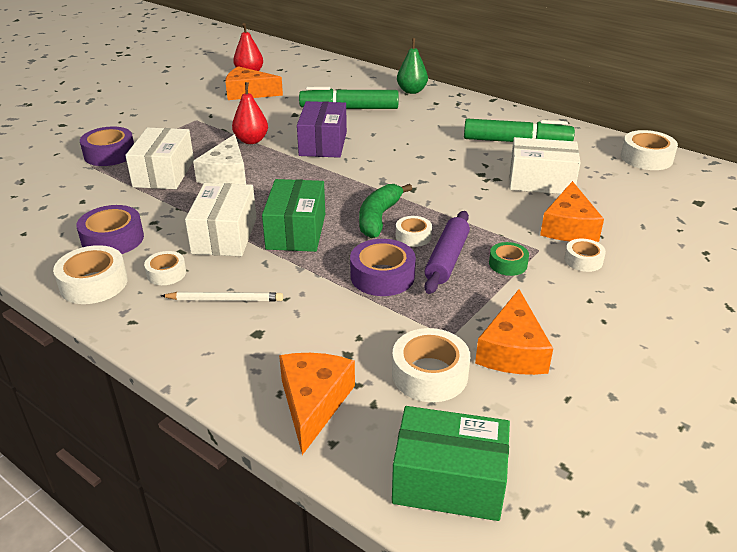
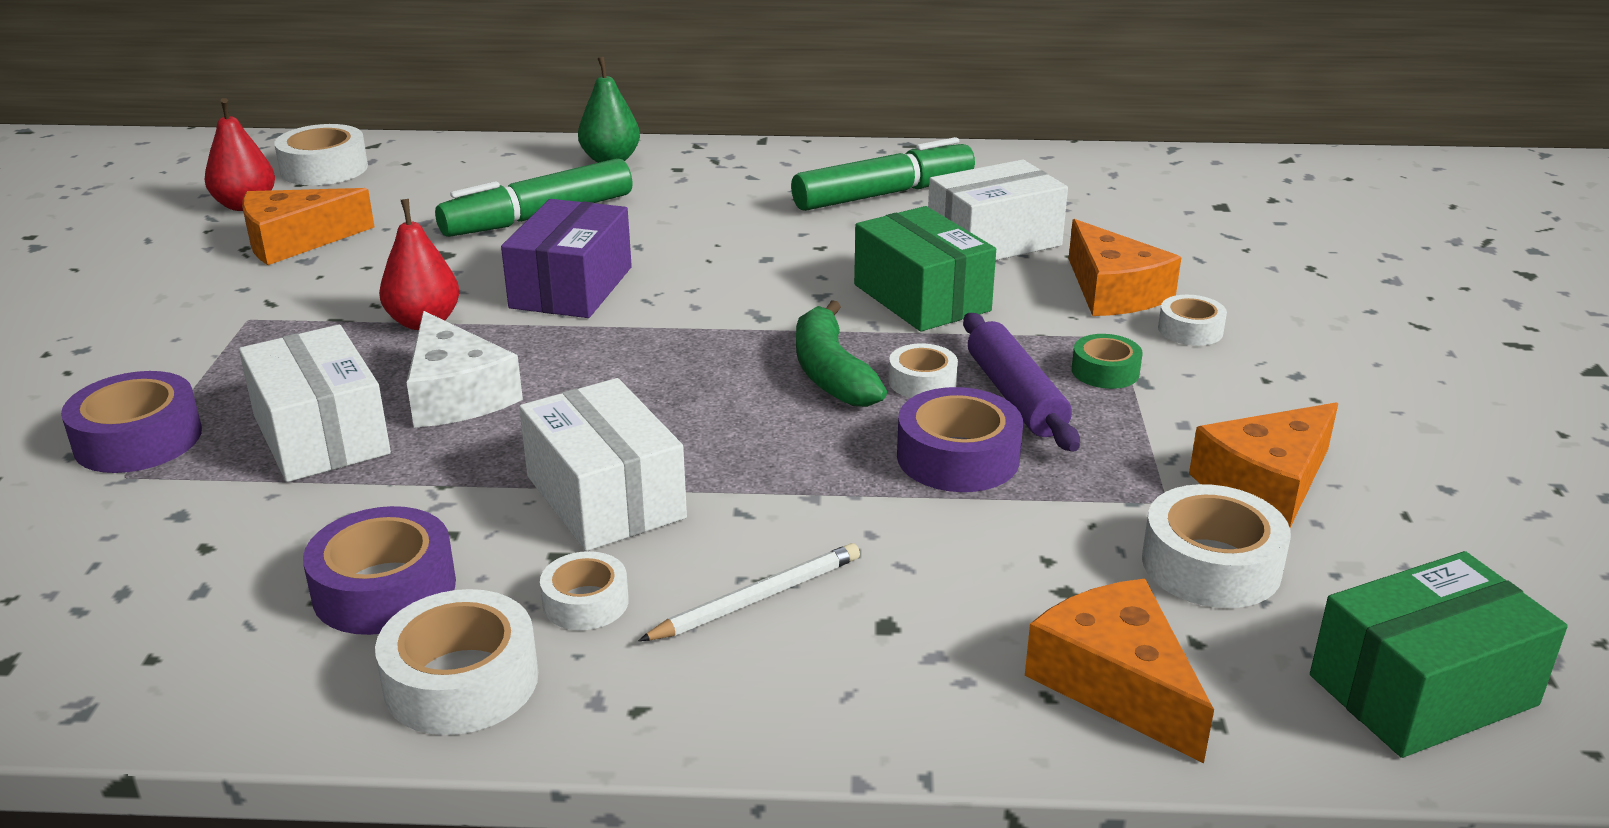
camera: 35 degrees left, 5 degrees down
(296, 231) = (724, 443): green box -> green box (921, 298)
(323, 144) = (571, 287): purple box -> purple box turned 45 degrees clockwise
(512, 350) = (1266, 484): orange cheese -> orange cheese turned 75 degrees clockwise
(646, 158) = (1086, 166): white tape -> white tape (324, 169)

